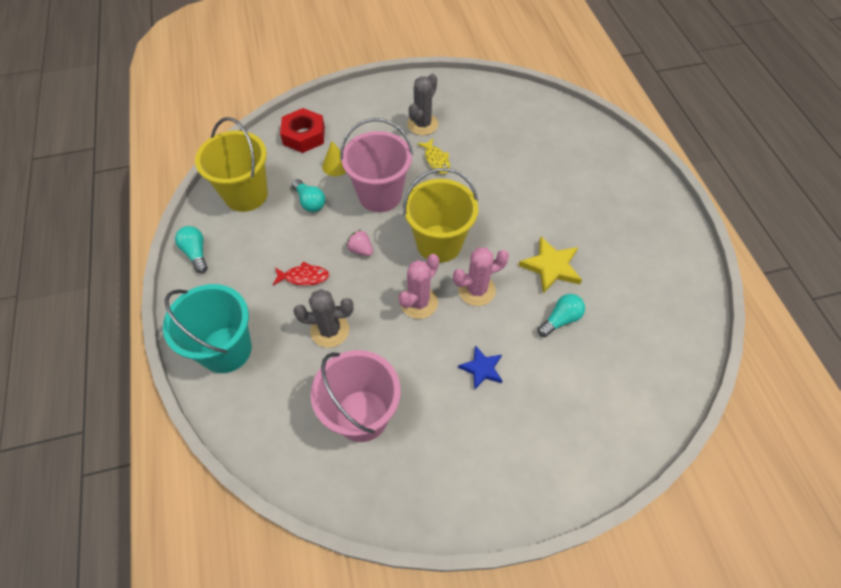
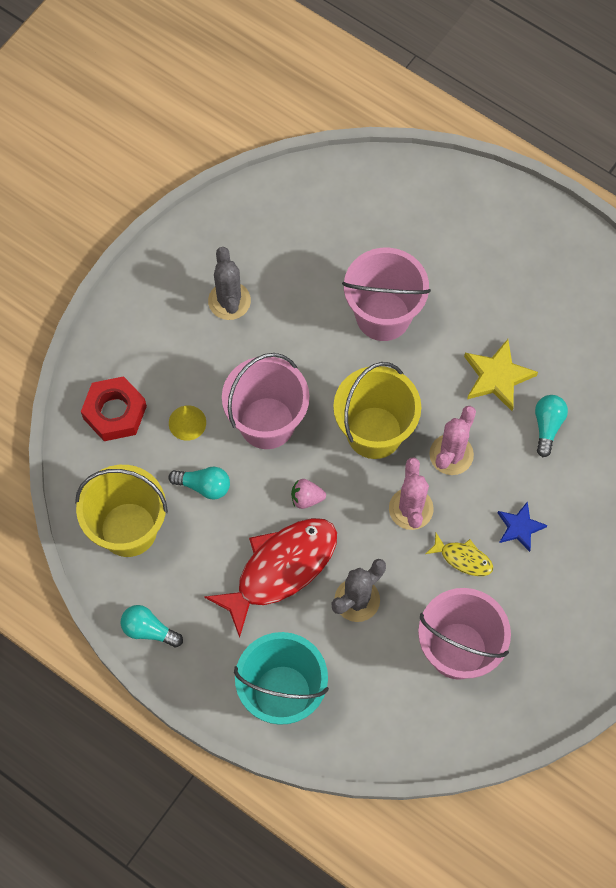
camera: 40 degrees left, 10 degrees up
(304, 277) = (281, 569): red fish -> red fish, size x2.14
(436, 160) = (285, 337): yellow fish -> yellow fish (463, 558)
(506, 187) = (383, 316): none -> pink bucket

